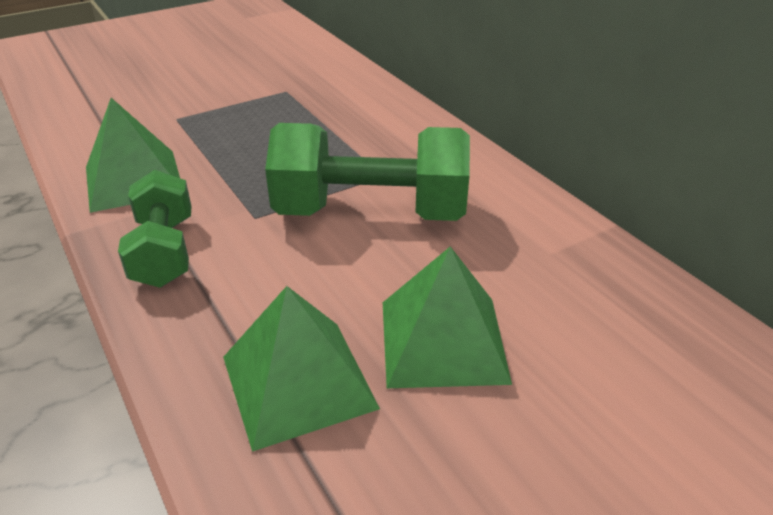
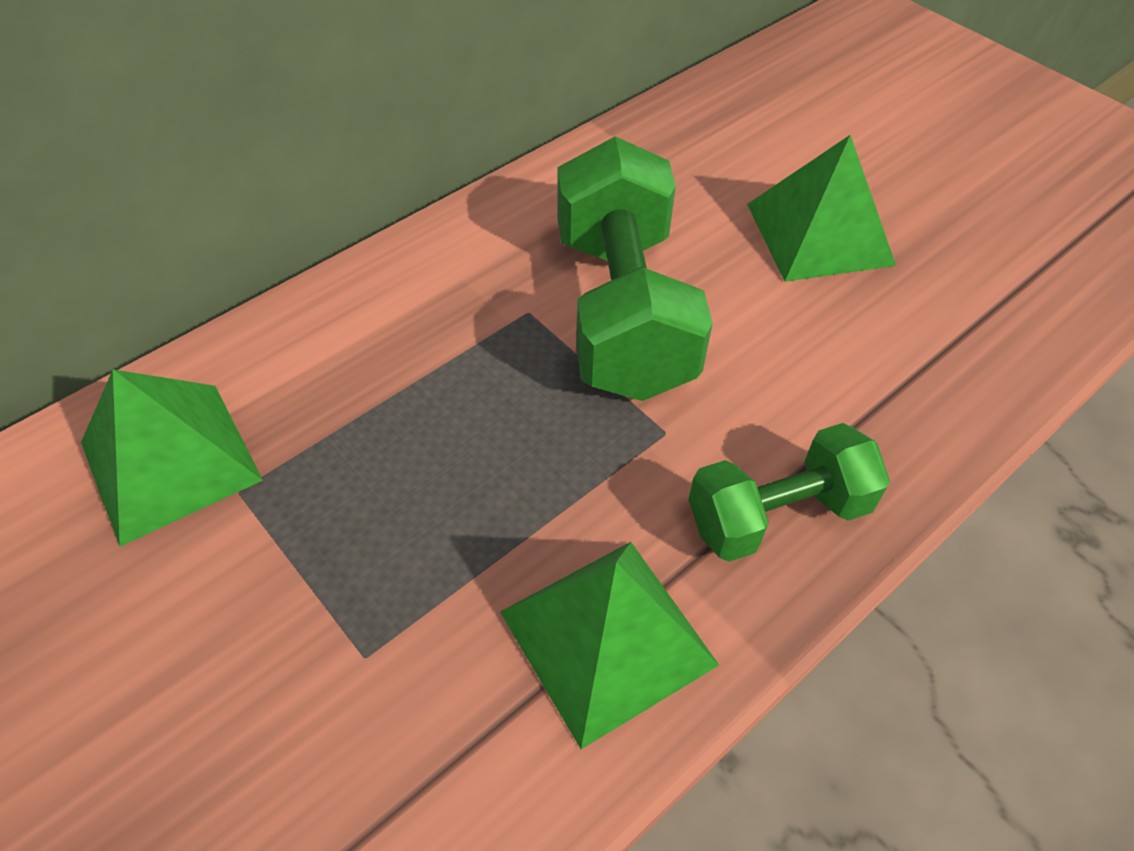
camera: 100 degrees left, 15 degrees up
(298, 381) = (921, 327): green pyramid -> green pyramid (170, 461)

